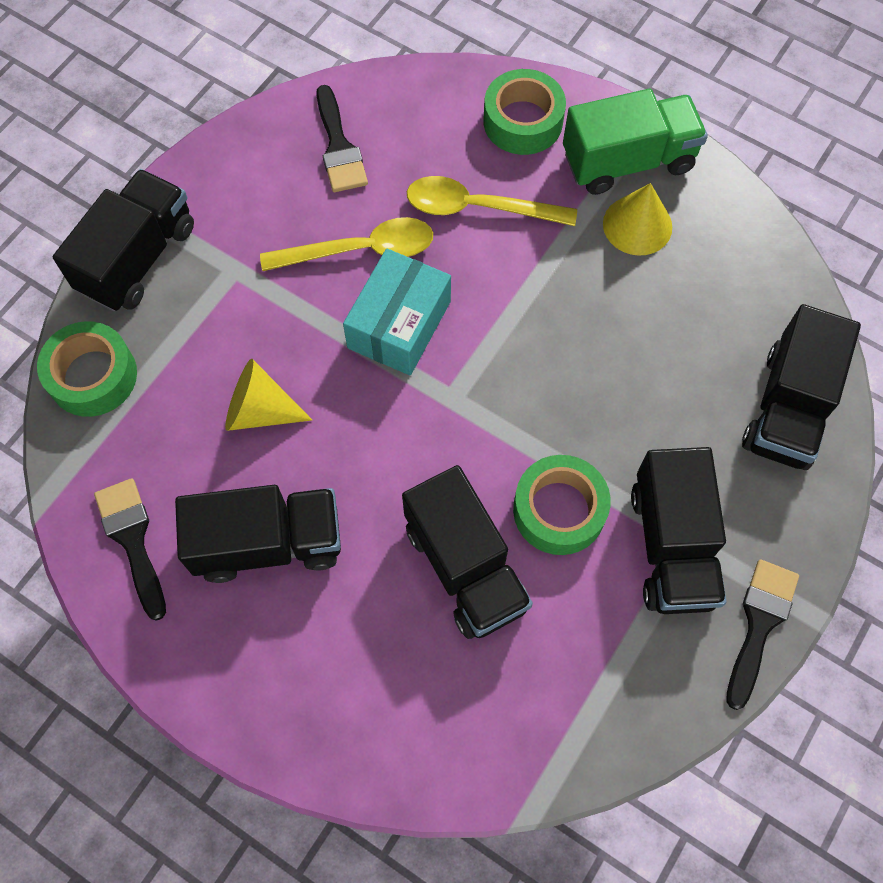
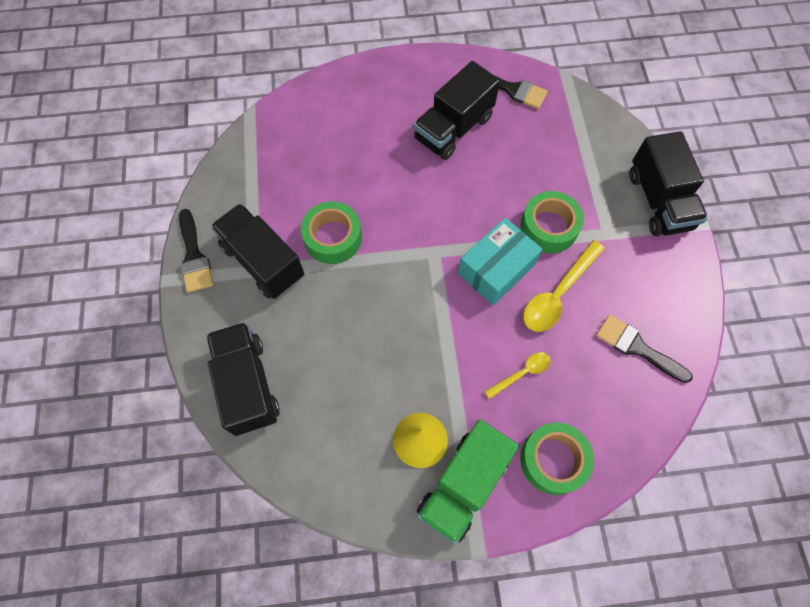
camera: 140 degrees right, 0 degrees up
(92, 376) = (609, 135): green tape -> green tape (549, 227)
(260, 410) = (518, 177): yellow cone -> none
(399, 324) = (496, 269): turquoise box -> turquoise box turned 60 degrees clockwise
(466, 567) = (356, 181): black truck -> none
(478, 207) = (522, 373): yellow spoon -> yellow spoon, size x0.58

